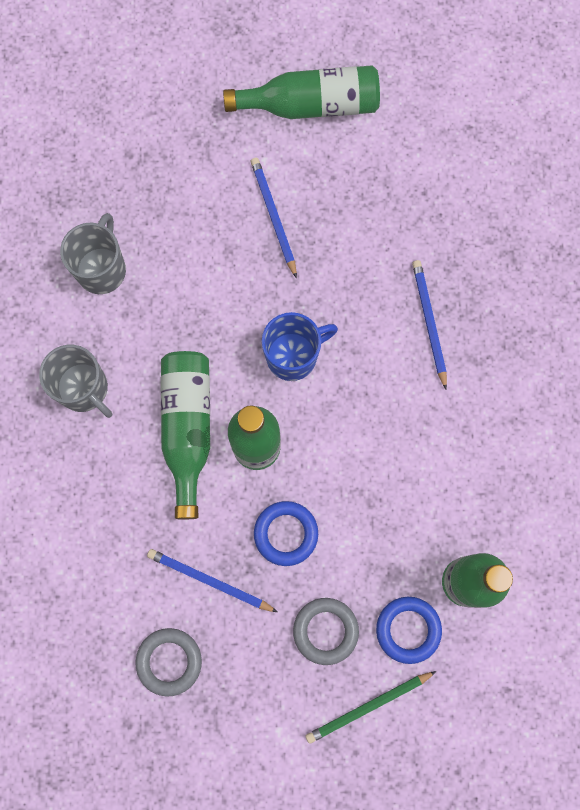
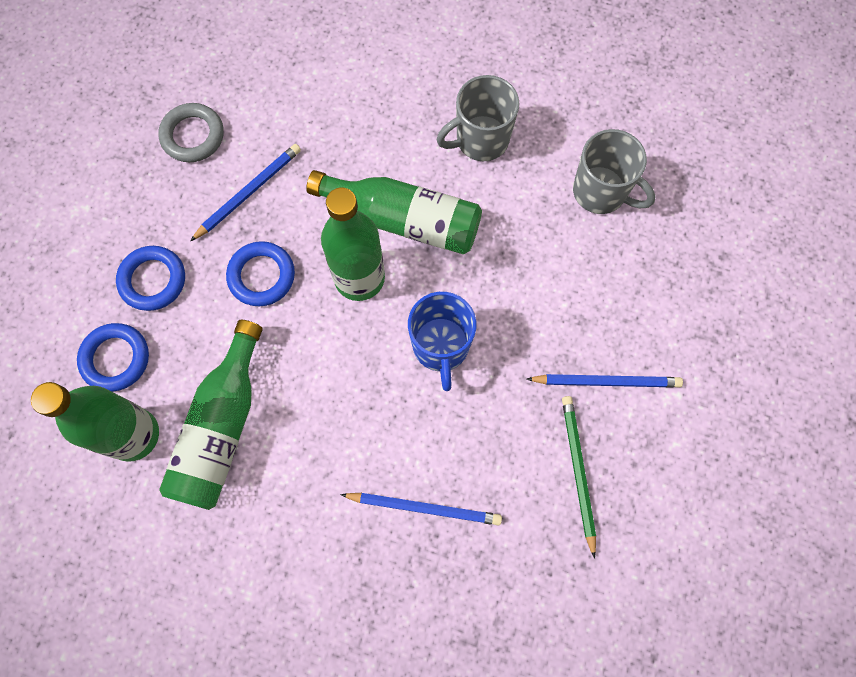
camera: 110 degrees right, 5 degrees down
(310, 105) = (734, 472): green bottle -> green bottle (222, 427)
(325, 631) = (153, 280): grey ring -> blue ring
(368, 706) = (65, 294): green pencil -> green pencil (578, 472)

